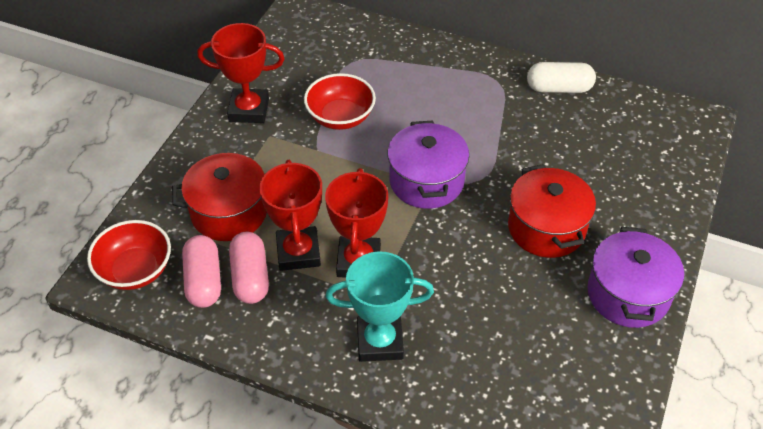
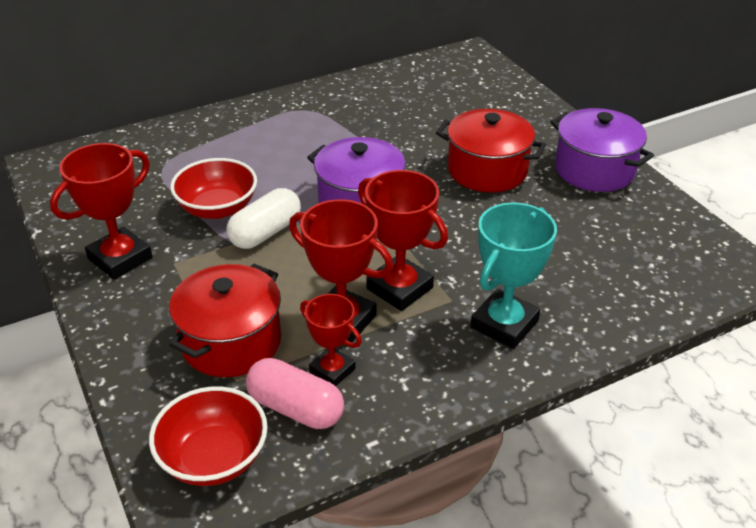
camera: 50 degrees left, 10 degrees down
(250, 277) = (332, 370): pink capsule -> red trophy
(559, 88) = (356, 88): white capsule -> white capsule (265, 232)

